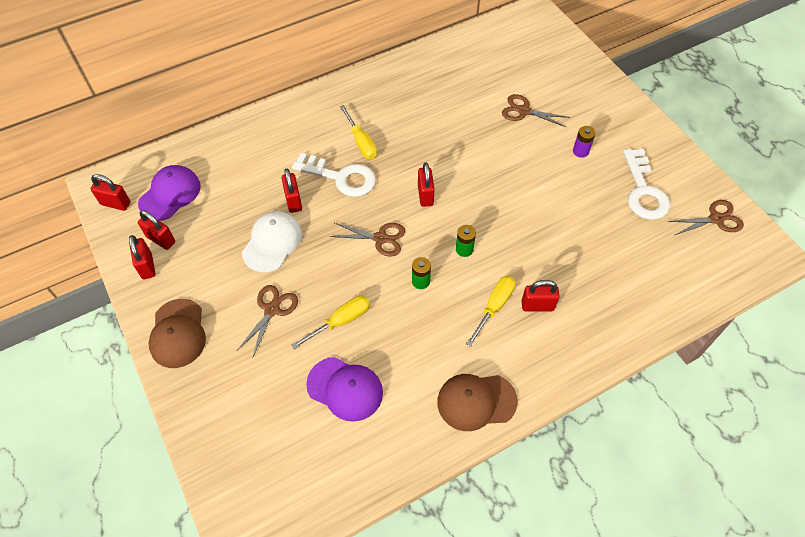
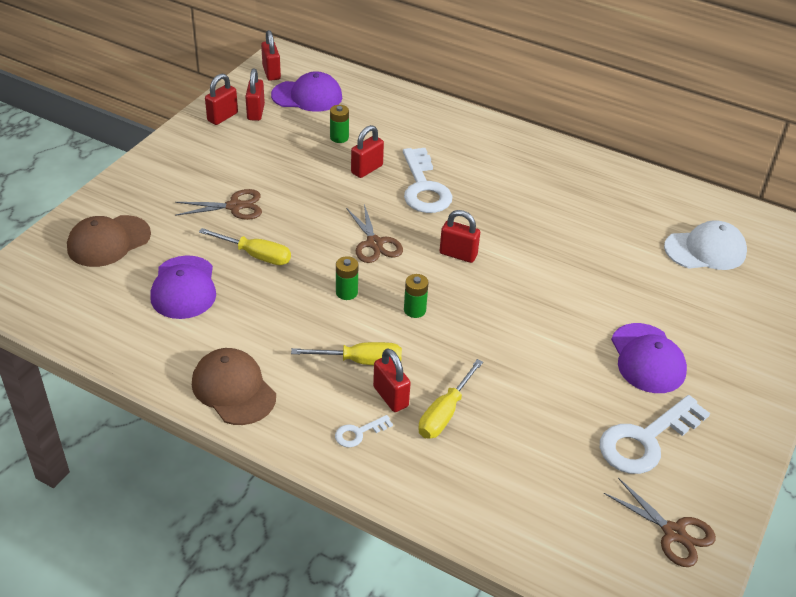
camera: 55 degrees right, 15 degrees down
(178, 333) = (169, 163): brown cap -> brown cap (108, 241)
(241, 199) = (339, 137): none -> green battery
(272, 242) = (308, 176): white cap -> white cap (705, 250)
(361, 142) = (481, 183): yellow screwdriver -> yellow screwdriver (444, 413)
(425, 195) = (458, 254): red padlock -> red padlock turned 60 degrees clockwise
(524, 111) = (655, 287): brown scissors -> none
(560, 341) = (358, 433): none -> white key
(580, 151) = (647, 359): purple battery -> purple cap

